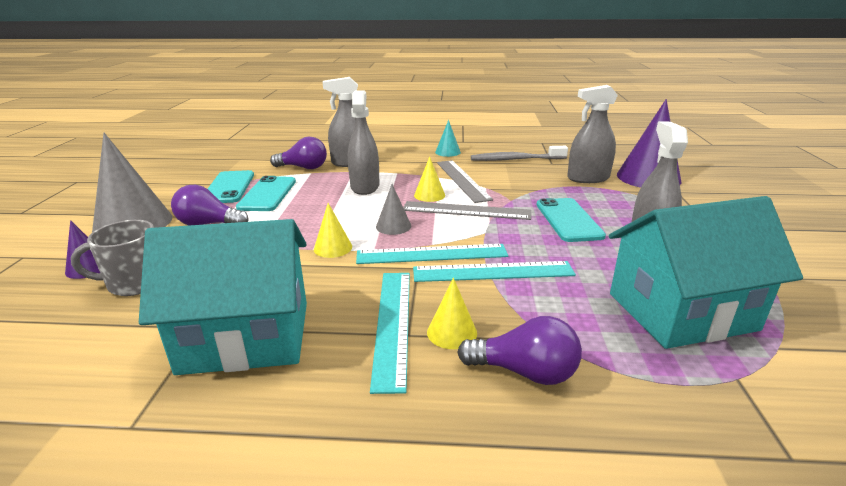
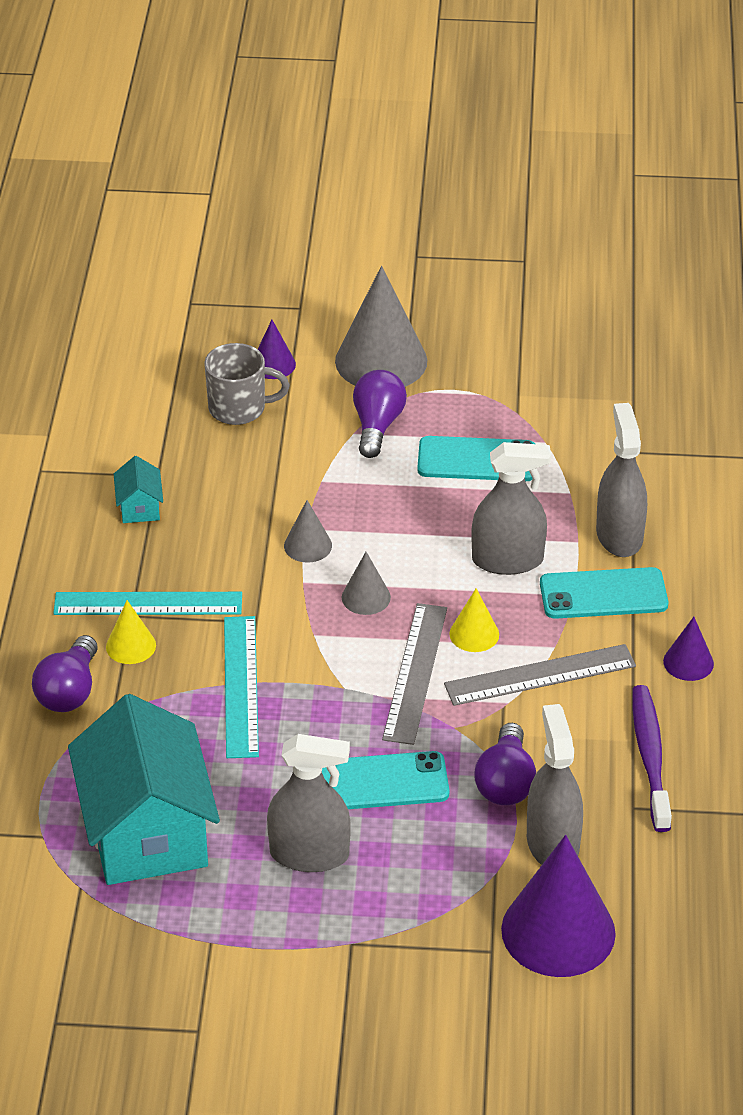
camera: 90 degrees right, 15 degrees up
(135, 283) = (239, 408): grey mug -> grey mug turned 105 degrees clockwise
(228, 187) = (502, 415): turquoise phone -> turquoise phone (603, 594)
(246, 336) = (139, 507): turquoise house -> turquoise house, size x0.41
(303, 168) = (591, 481): purple light bulb -> purple light bulb (505, 782)
(333, 248) = (308, 545): yellow cone -> grey cone
(431, 254) = (286, 634): turquoise ruler -> none
(447, 152) = (688, 662): turquoise cone -> purple cone
(515, 159) = (650, 757): grey toothbrush -> purple toothbrush

